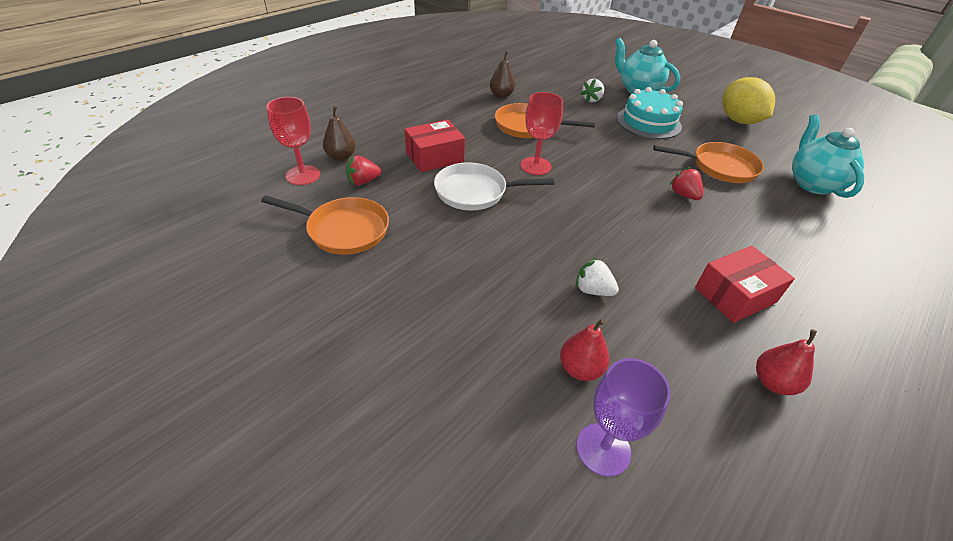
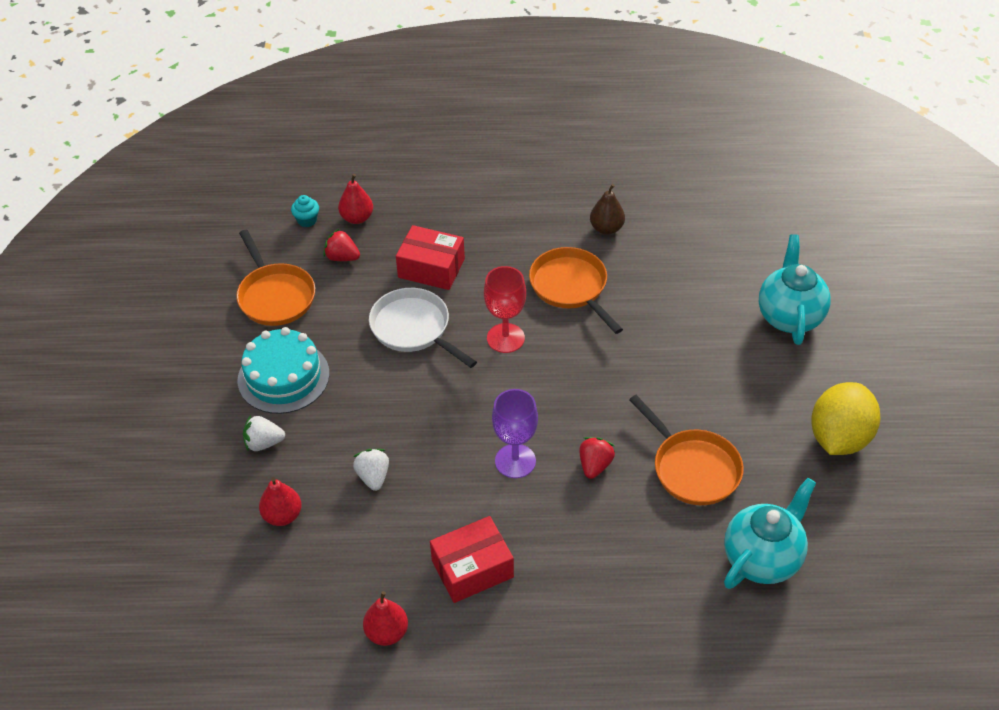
camera: 50 degrees right, 5 degrees up
(303, 175) = (307, 220): red goblet -> turquoise cupcake
(341, 157) = (357, 218): brown pear -> red pear
(592, 100) = (702, 296): white strawberry -> white strawberry (264, 443)
(603, 449) = (227, 564): purple goblet -> purple goblet (515, 461)
(648, 122) = (716, 366): turquoise cake -> turquoise cake (283, 377)
(735, 295) = (472, 568): red box -> red box turned 45 degrees counterclockwise

